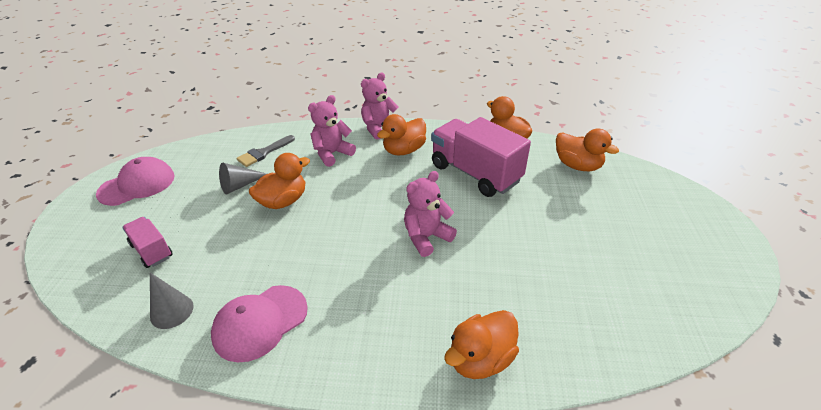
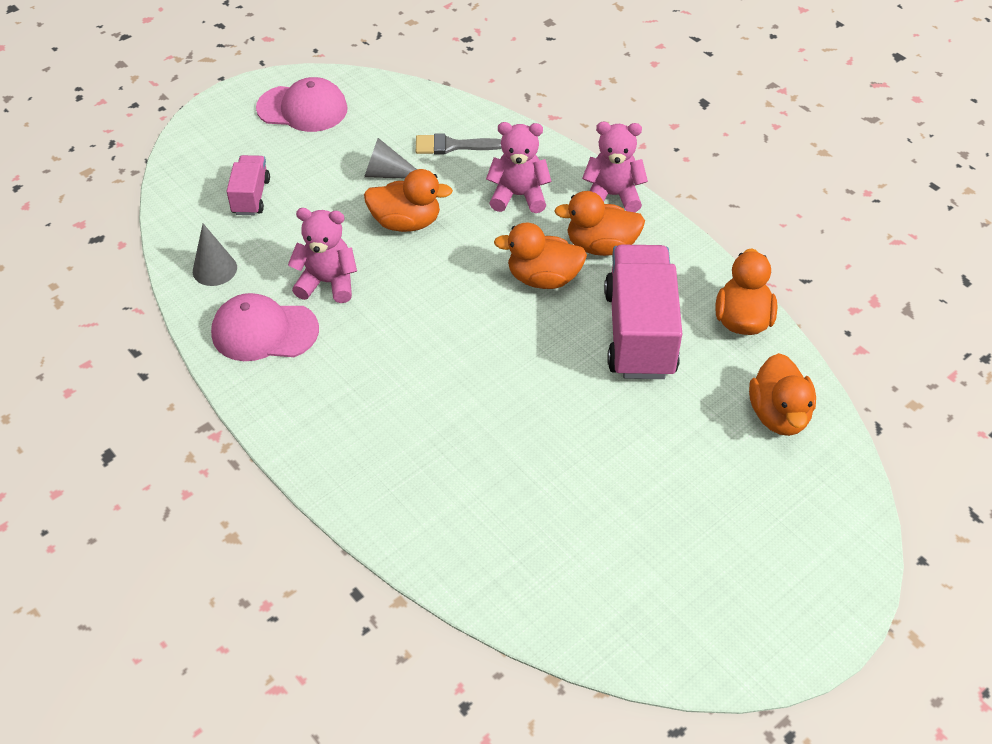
camera: 45 degrees right, 10 degrees up
(426, 237) = (488, 364): pink teddy bear -> pink teddy bear (327, 282)
(480, 359) = (387, 503): orange duck -> orange duck (543, 278)

